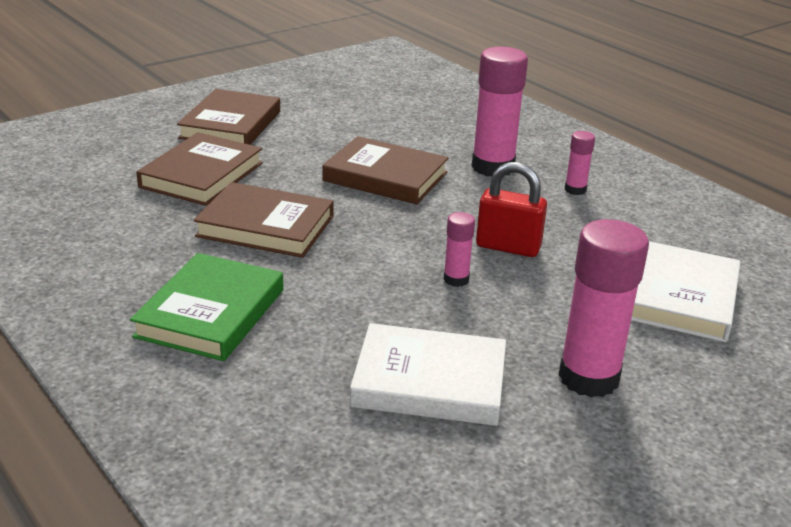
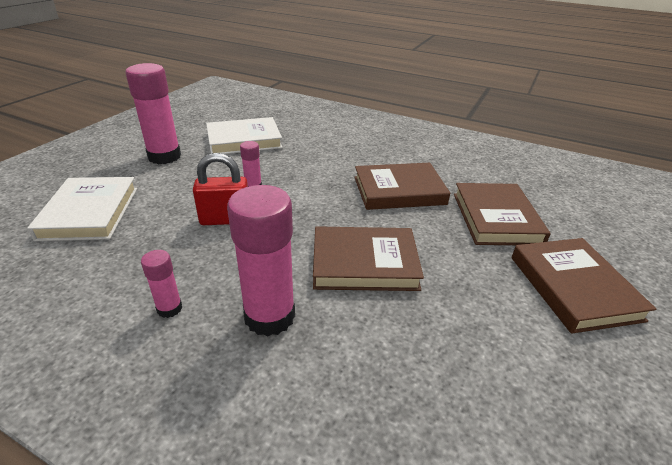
camera: 155 degrees right, 5 degrees up
(211, 313) = (366, 143): green book -> none

